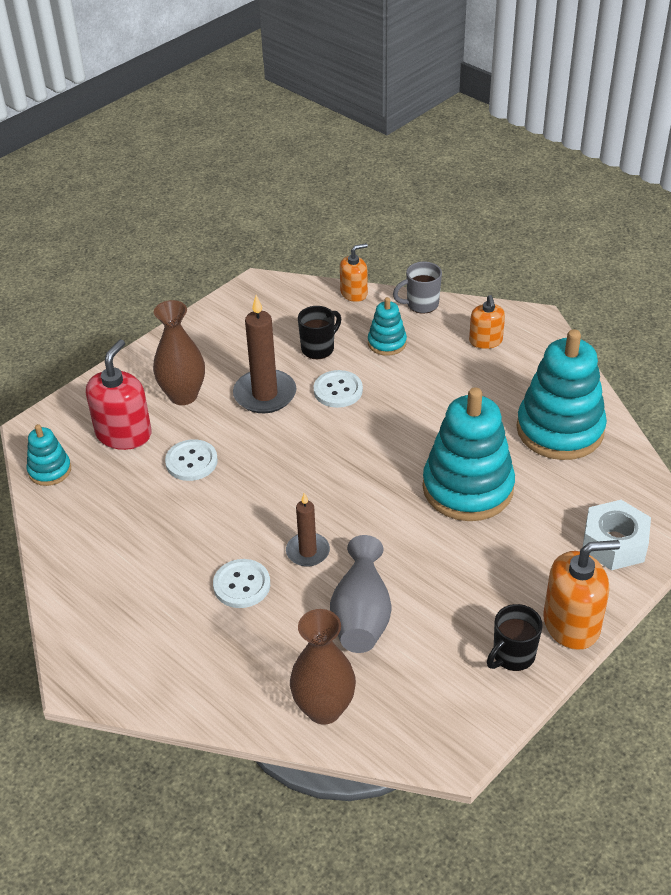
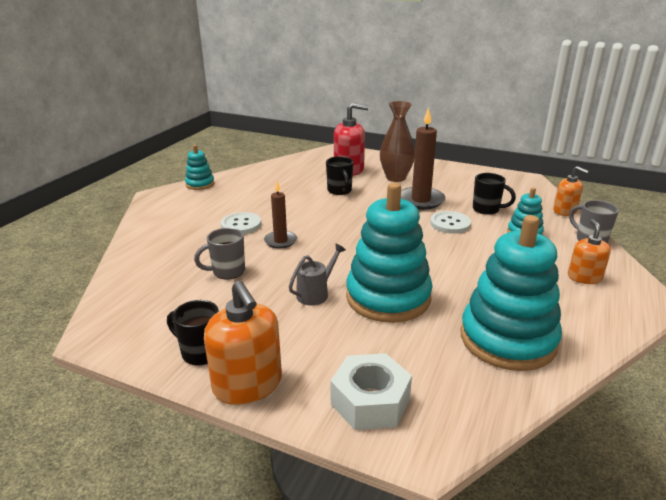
camera: 70 degrees right, 15 degrees down
(50, 470) = (307, 159): turquoise stacking toy -> turquoise stacking toy (200, 184)
(191, 461) = (340, 191): white button -> black mug
(324, 709) = (137, 272): brown vase -> none
(361, 615) = (227, 272): grey vase -> grey mug
(439, 543) = (316, 293): none -> grey watering can
(485, 341) = (584, 277): orange soap dispenser -> orange soap dispenser turned 120 degrees clockwise

